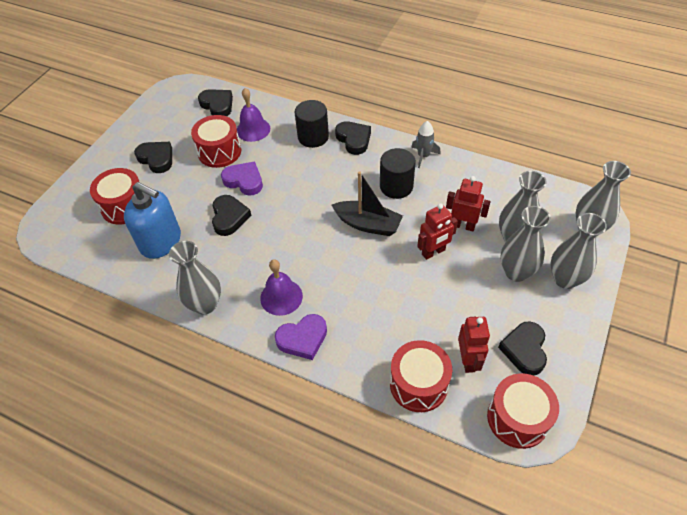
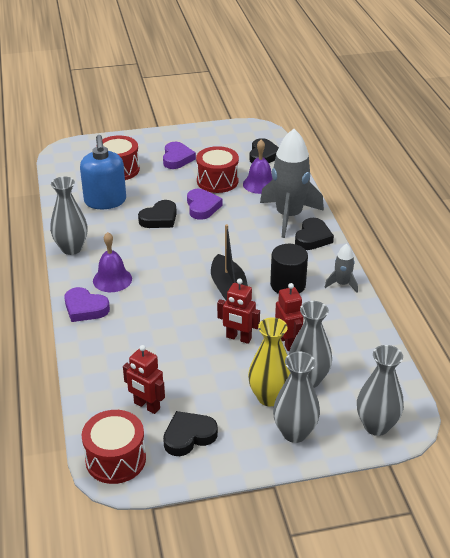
camera: 50 degrees right, 15 degrees down
(156, 159) = (177, 158): black heart -> purple heart
(313, 137) = (289, 216): black cylinder -> grey rocket
(418, 384) = (98, 387): red drum -> none
(468, 360) = (146, 406): red robot -> red robot turned 75 degrees clockwise
(516, 272) = (269, 397): grey vase -> yellow vase

